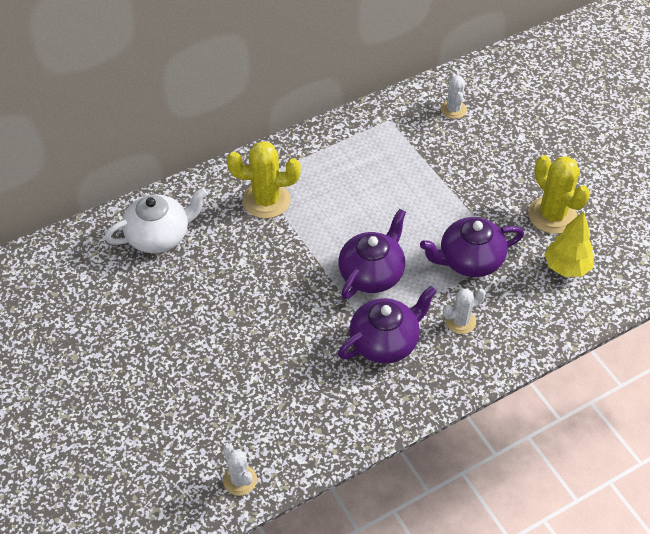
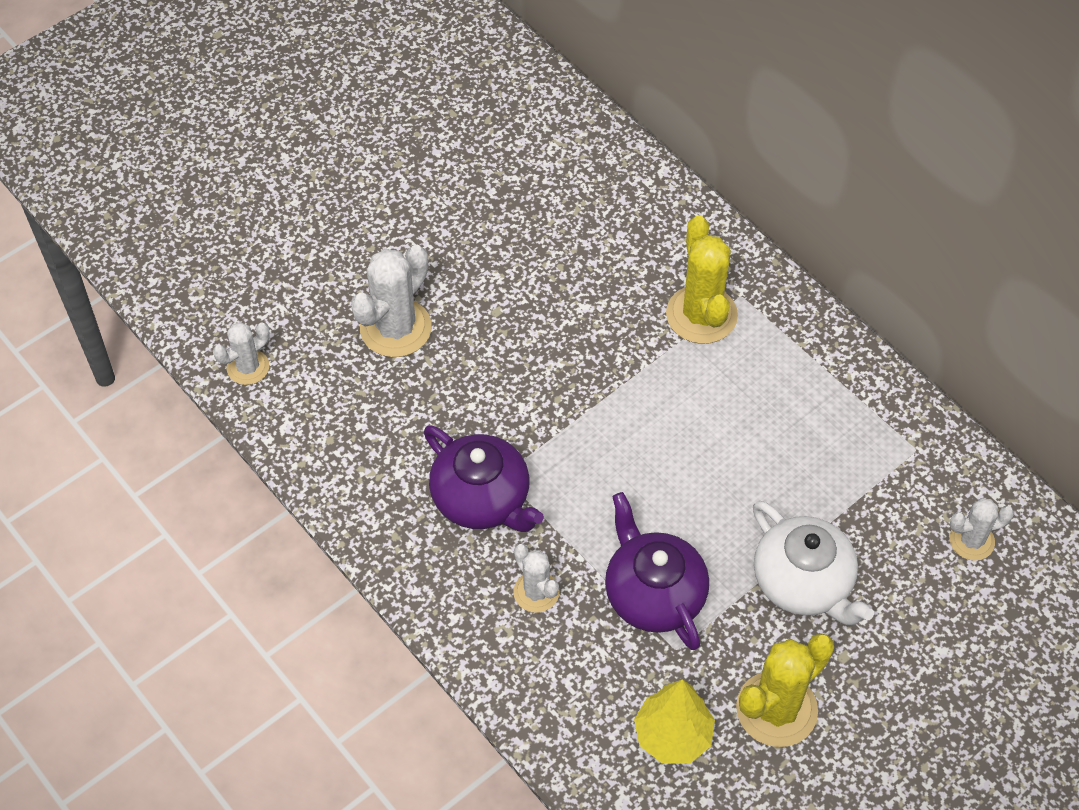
camera: 80 degrees right, 5 degrees up
(159, 236) = (605, 205): white teapot -> white teapot (803, 583)
(230, 376) = (396, 328): none -> white cactus
(372, 273) = (598, 467): purple teapot -> none

